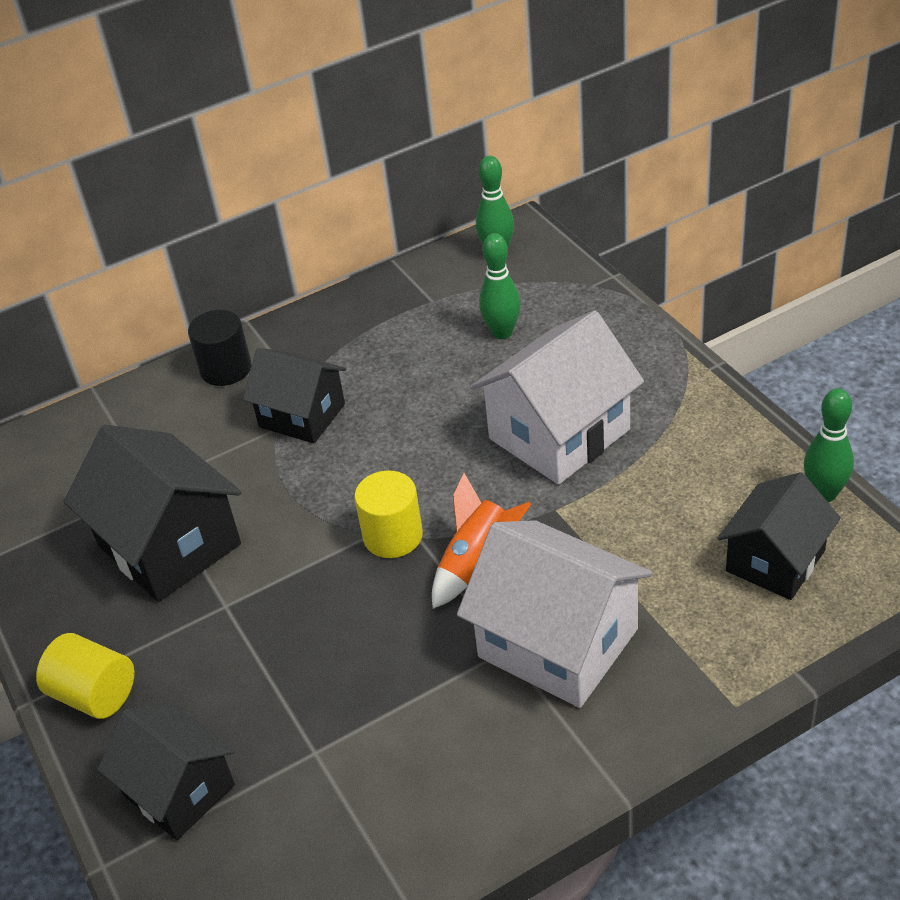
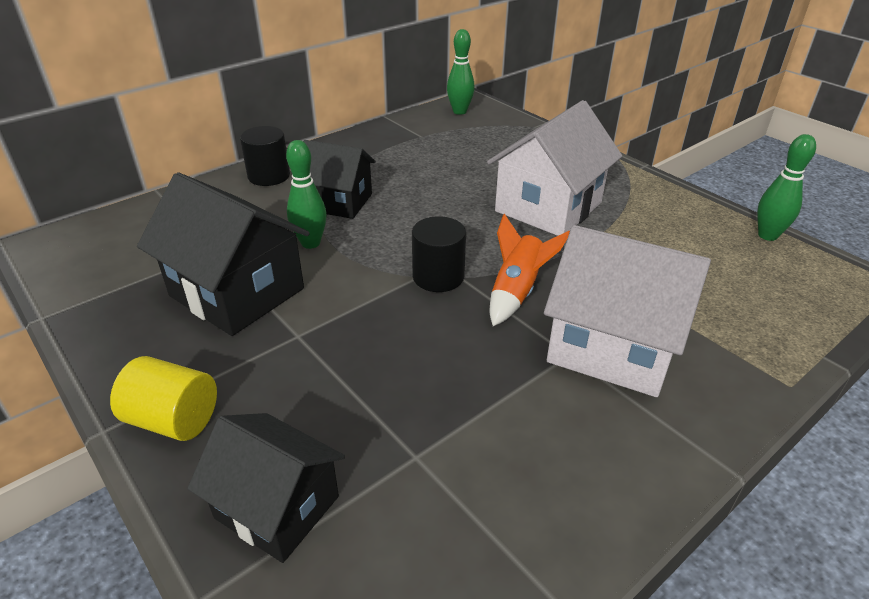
camera: 15 degrees left, 5 degrees down
(393, 536) = (438, 277): yellow cylinder -> black cylinder
(502, 332) = (480, 152): green bowling pin -> green bowling pin (310, 243)
(775, 561) = (758, 279): black house -> none

